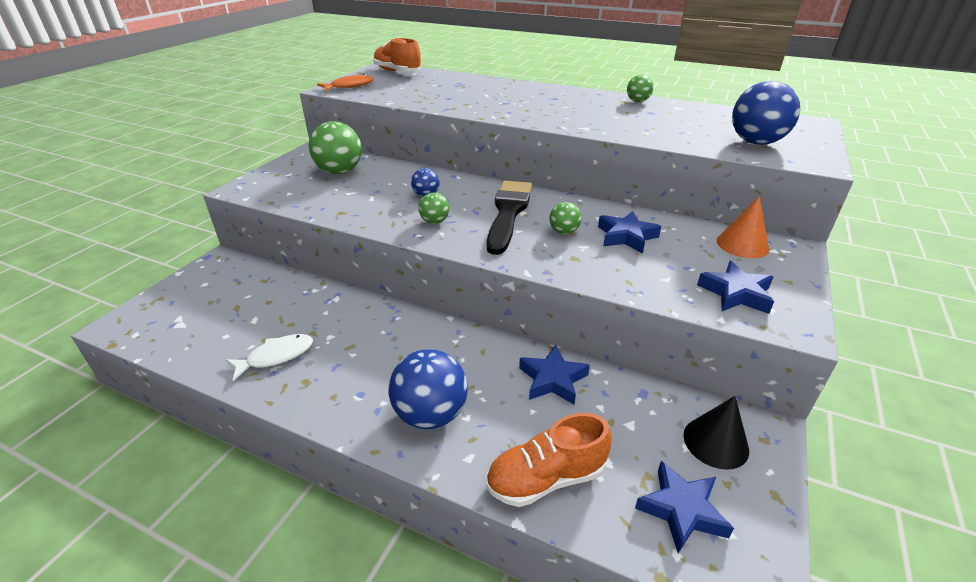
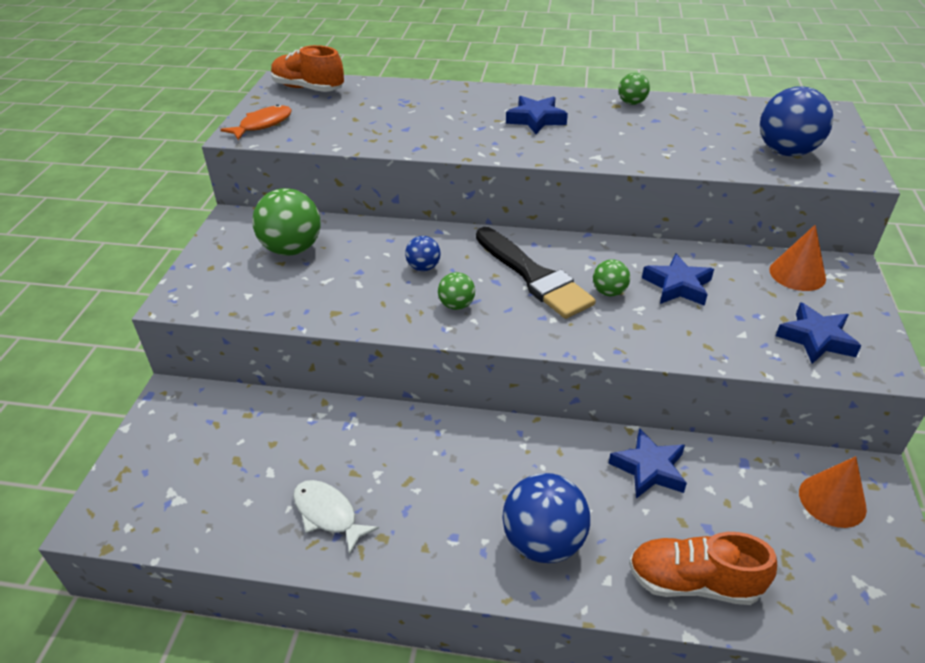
camera: 15 degrees left, 5 degrees up
(276, 356) = (328, 514): white fish -> white fish turned 90 degrees counterclockwise
(508, 213) = (534, 276): black brush -> black brush turned 150 degrees clockwise
(546, 478) = (693, 582): orange shoe -> orange shoe turned 45 degrees clockwise
(681, 510) = (829, 579): blue star -> blue star (536, 119)
(715, 442) = (832, 500): black cone -> orange cone

